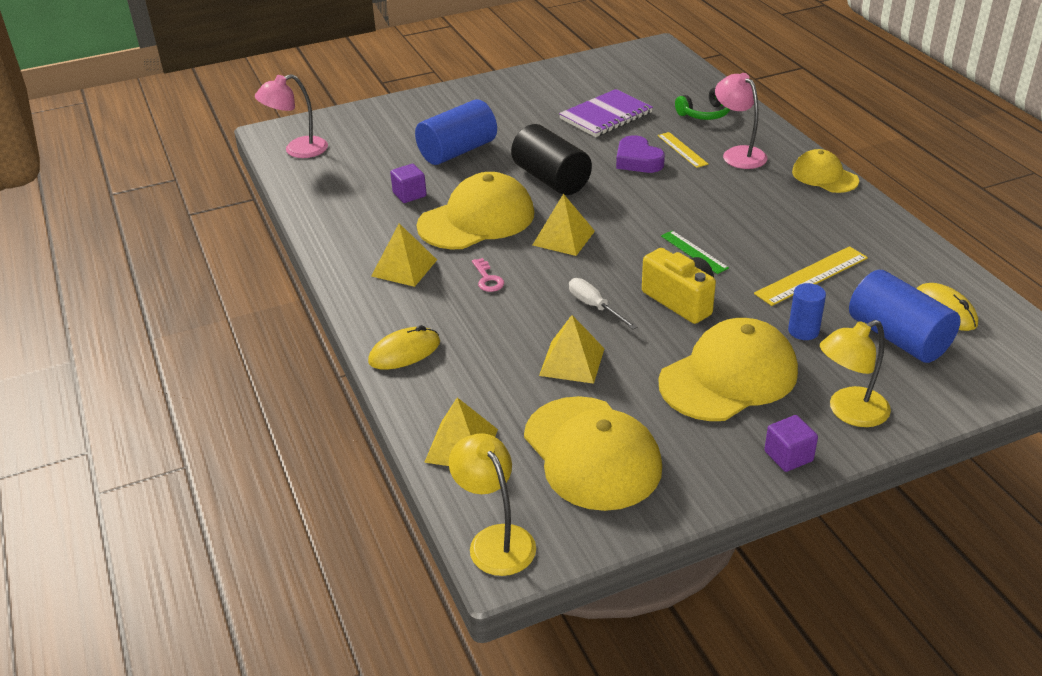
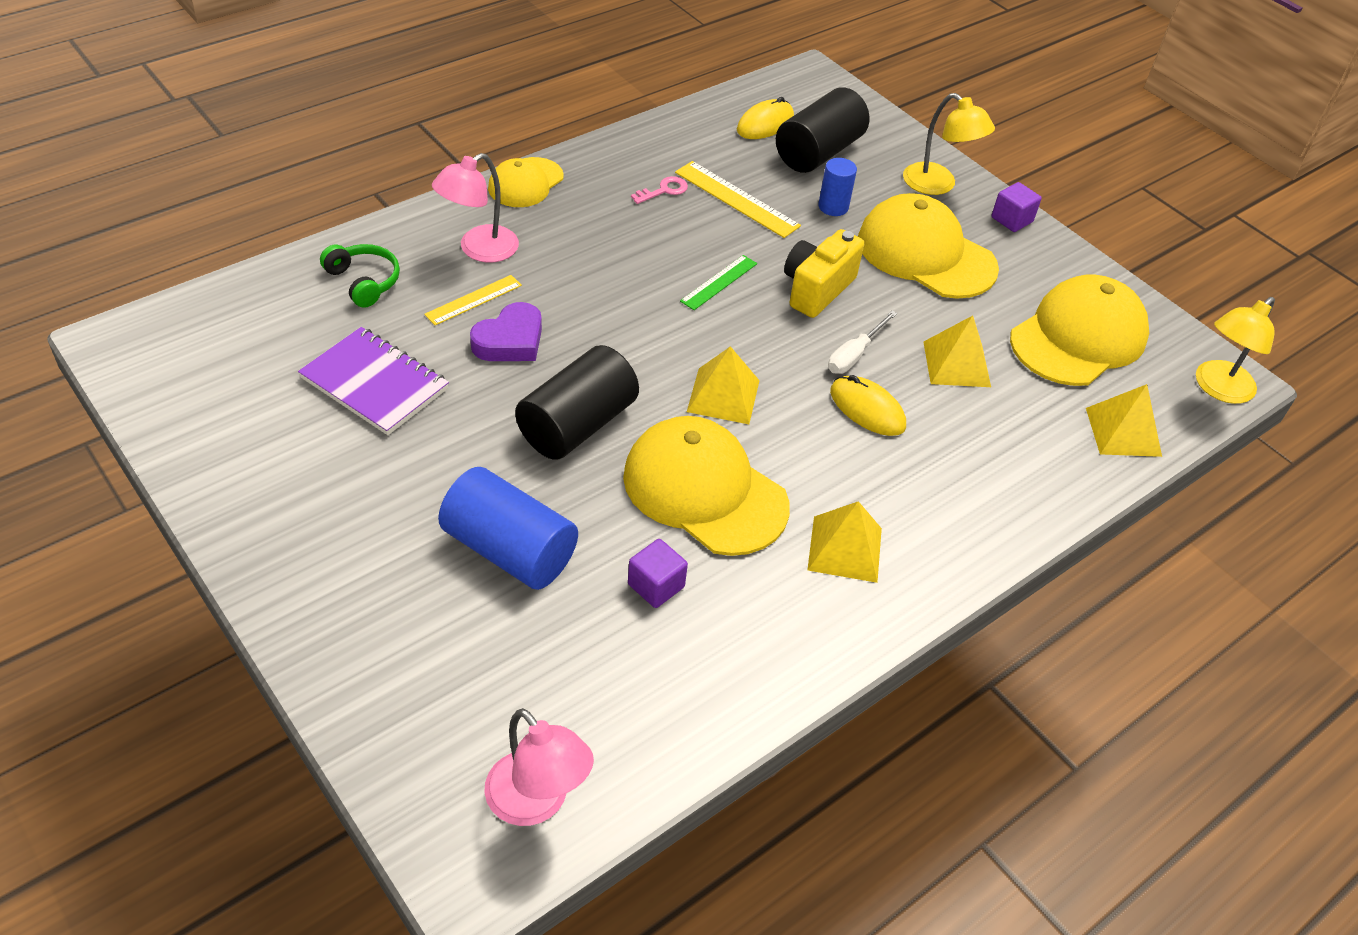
camera: 110 degrees left, 10 degrees up
(404, 352) = (1010, 509): yellow mouse -> yellow mouse (867, 409)
(487, 279) = (837, 456): pink key -> pink key (664, 190)
(898, 337) = (818, 152): blue cylinder -> black cylinder

